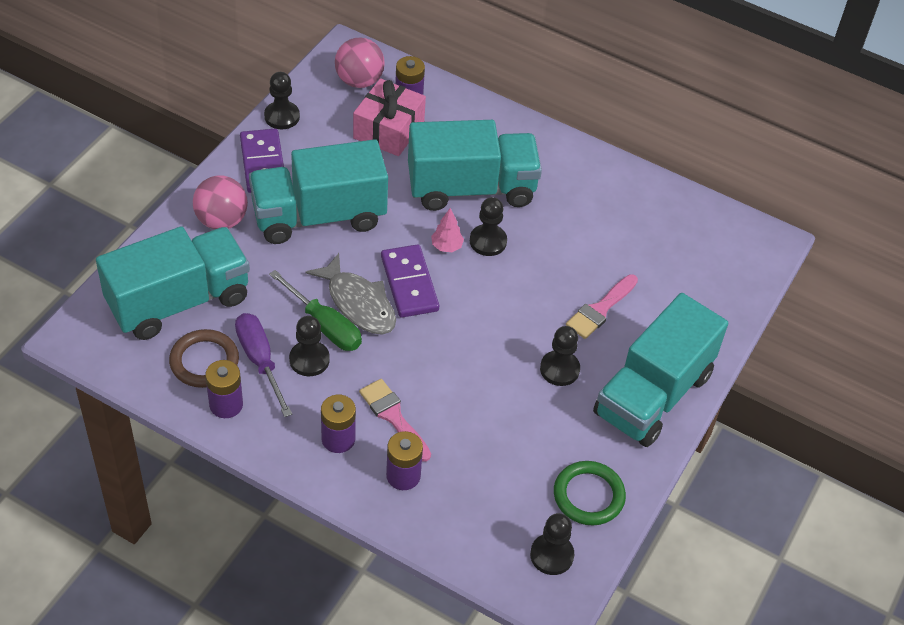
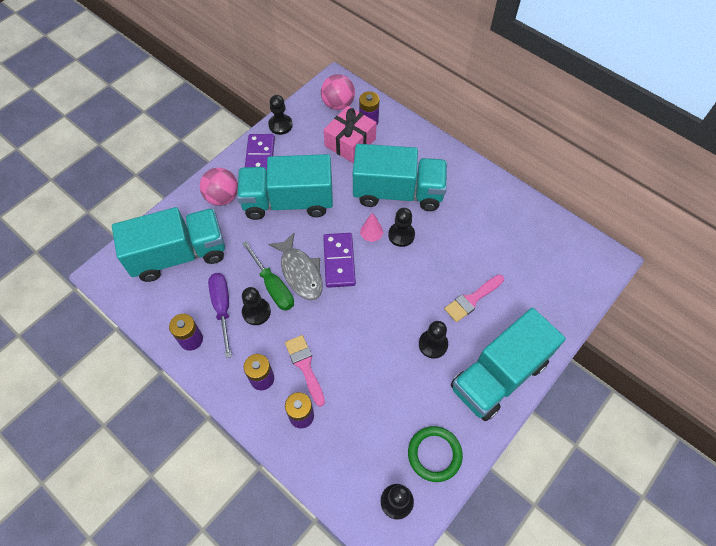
camera: 15 degrees right, 10 degrees up
(204, 361) = (185, 303): brown ring -> none

